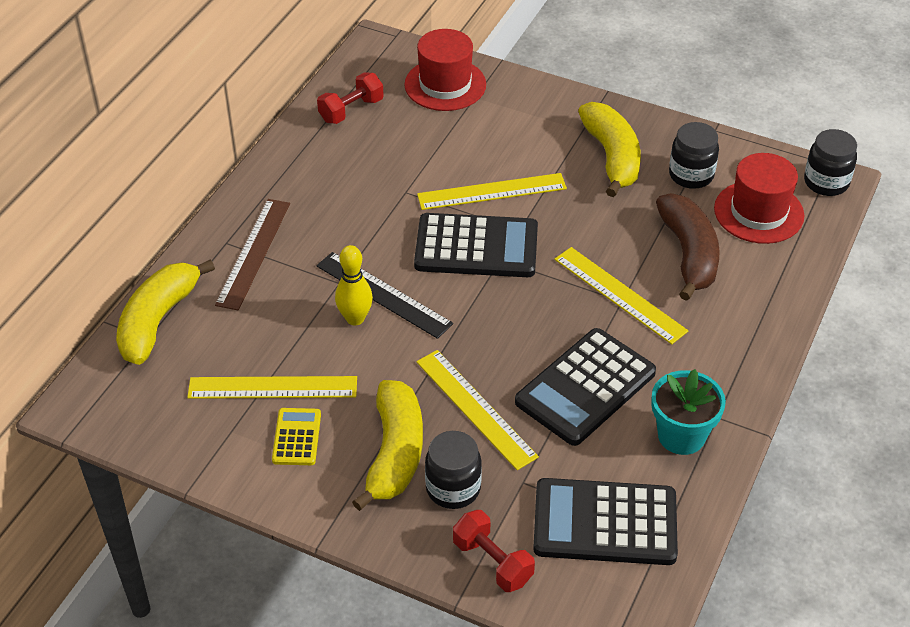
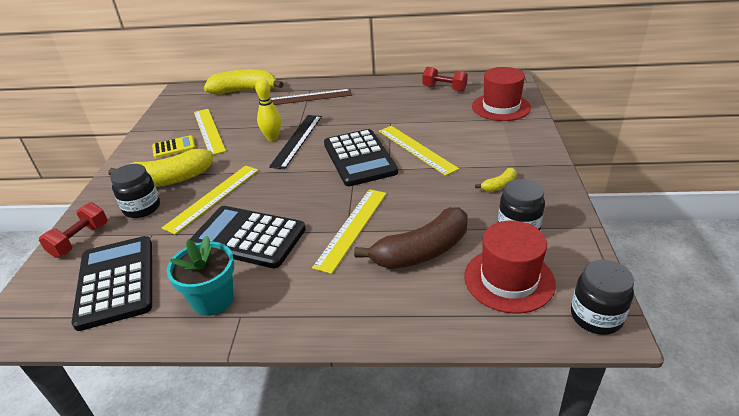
camera: 70 degrees right, 10 degrees down
(612, 157) = (499, 185): yellow banana -> yellow banana, size x0.46

